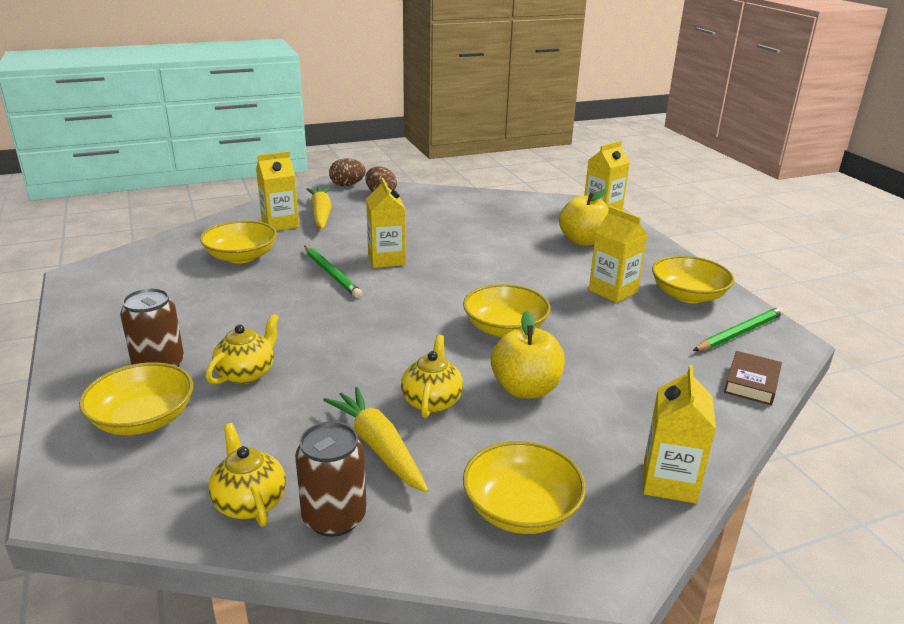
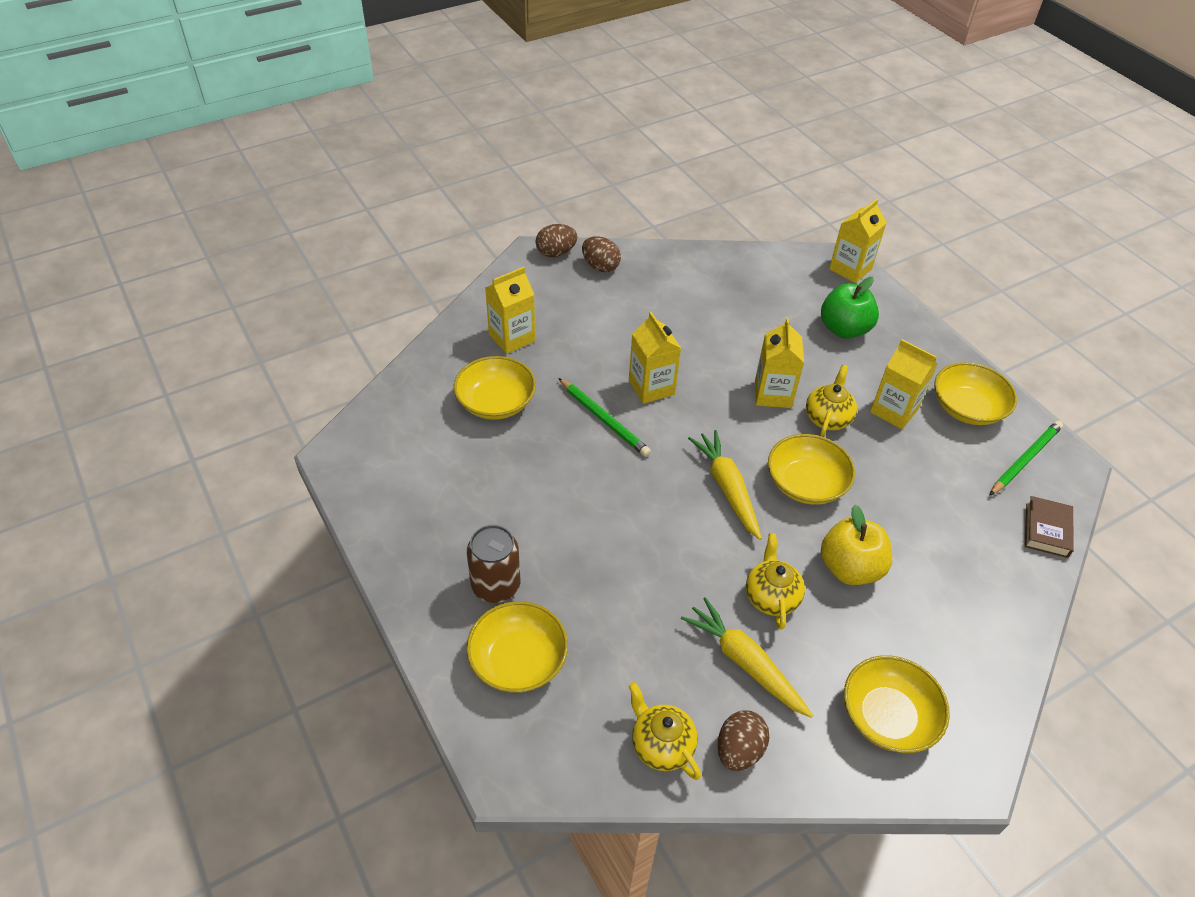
camera: 10 degrees left, 20 degrees up
(247, 374) = (585, 584): yellow teapot -> yellow teapot (827, 418)
(321, 214) = (549, 313): yellow carrot -> yellow carrot (727, 488)
(334, 517) = (739, 750): brown can -> brown egg
(583, 241) = (844, 329): yellow apple -> green apple
(669, 482) = (999, 666): yellow carton -> yellow carton (773, 394)

